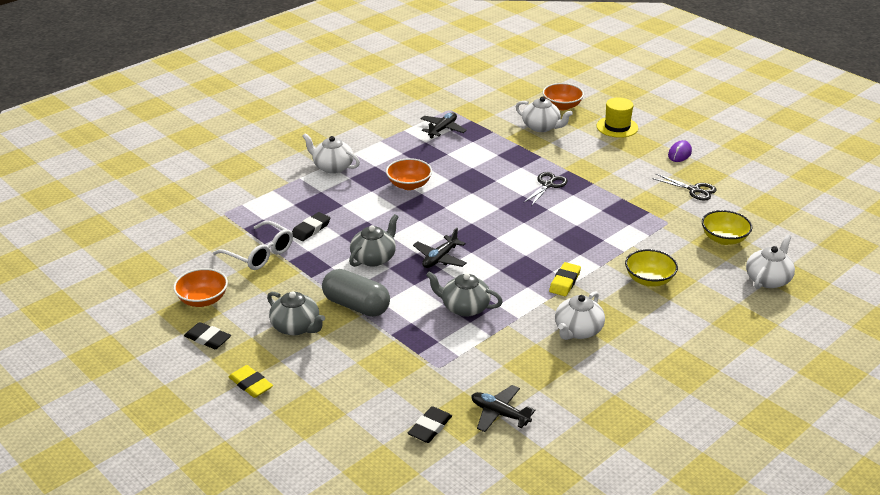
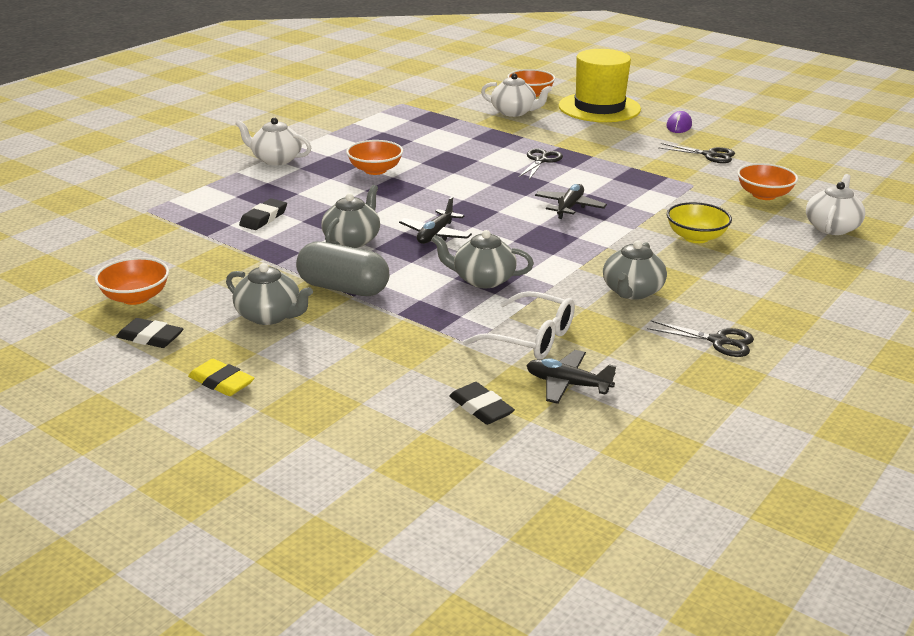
camera: 10 degrees left, 5 degrees down
(260, 254) = (203, 246): white glasses -> white glasses (531, 338)
(430, 427) = (481, 408): black eraser -> black eraser turned 60 degrees counterclockwise
(442, 129) = (399, 120): black plane -> black plane (569, 207)
(564, 282) = (596, 246): yellow eraser -> none
(578, 331) = (632, 291): white teapot -> grey teapot
(617, 127) = (599, 108): yellow hat -> yellow hat, size x1.71
(628, 386) = (718, 341): none -> black scissors
(724, 239) = (764, 195): yellow bowl -> orange bowl

